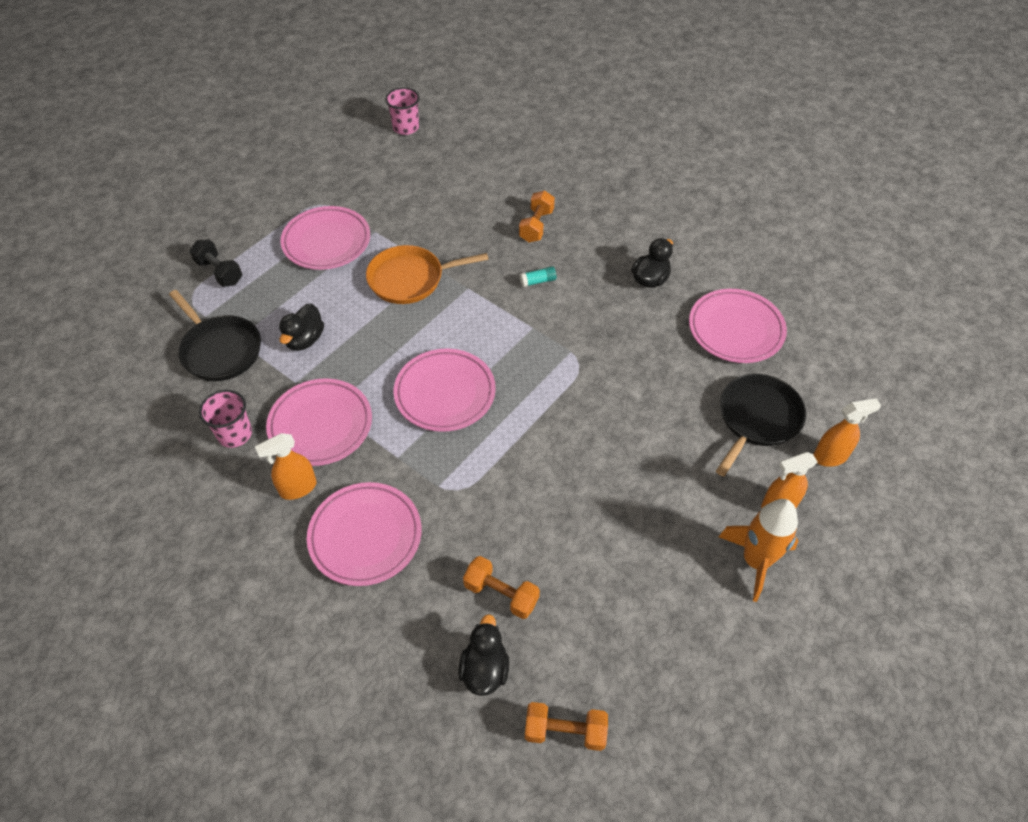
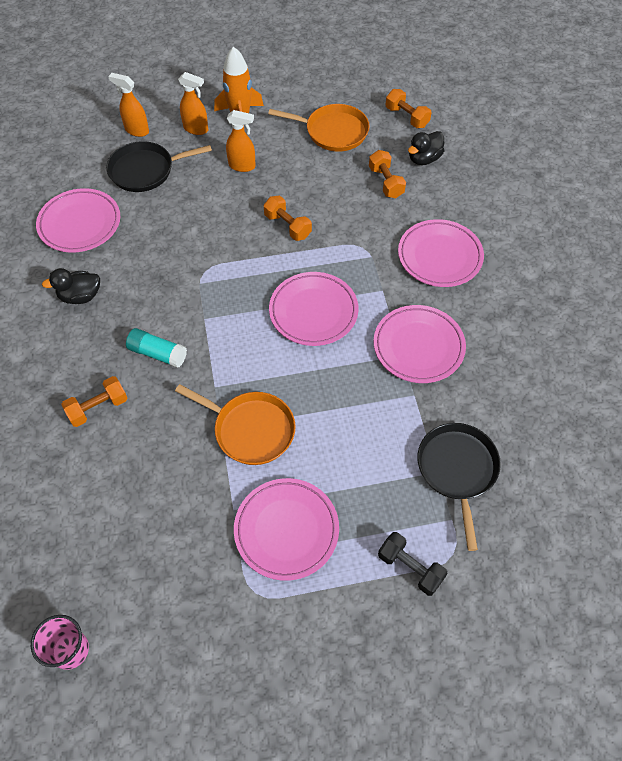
camera: 140 degrees left, 5 degrees up
(219, 272) = (410, 568): black dumbbell -> black dumbbell turned 45 degrees counterclockwise
(235, 434) = (485, 382): pink cup -> none
(297, 488) = (463, 312): orange spray bottle -> orange spray bottle (242, 166)
(304, 340) = (381, 430): black duck -> none
(538, 281) = (158, 353): turquoise glue stick -> turquoise glue stick, size x1.63
(553, 459) = (287, 226): none -> orange dumbbell
(631, 626) = (333, 132): none -> orange pan

